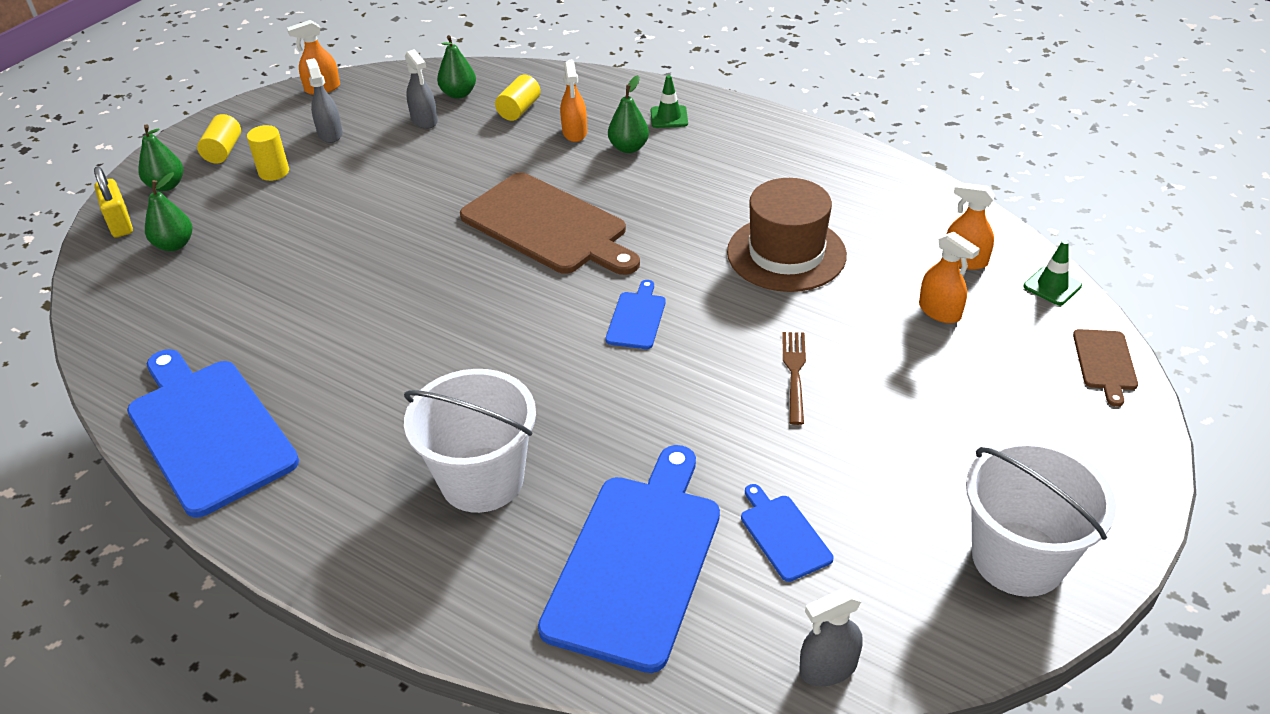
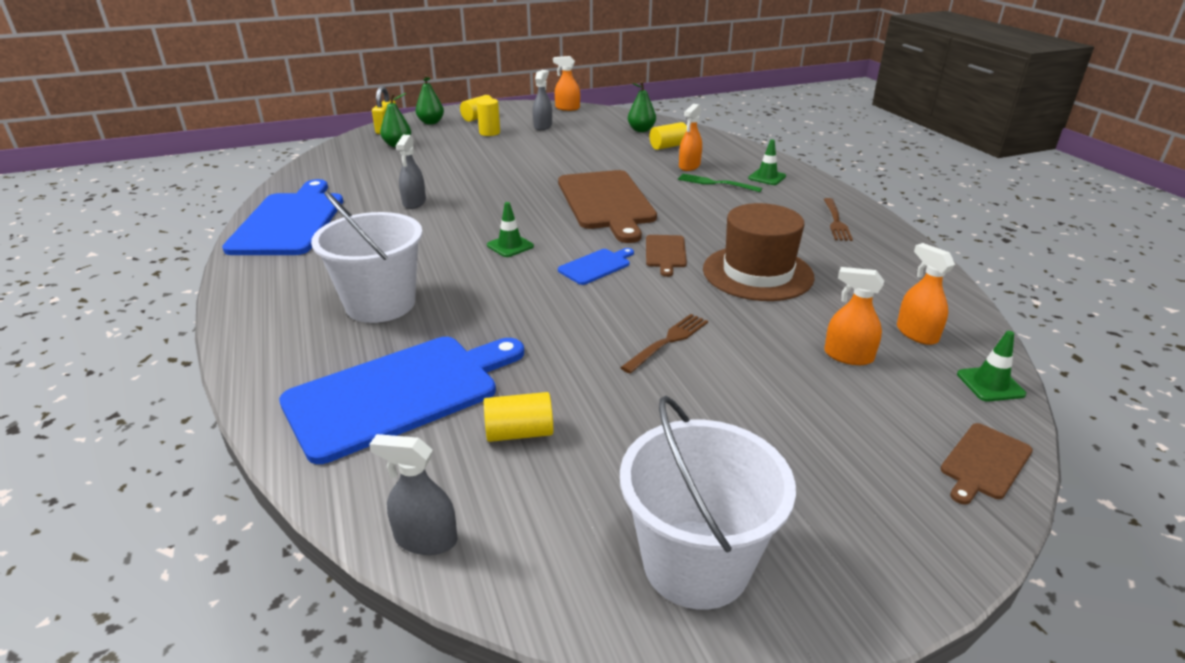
camera: 35 degrees right, 10 degrees down
(424, 120) = (603, 135): grey spray bottle -> grey spray bottle (414, 202)
(520, 335) = (510, 246): none -> green traffic cone
(628, 148) = (716, 183): green pear -> green fork
(682, 268) = (665, 253): none -> brown cutting board
(783, 535) = (519, 433): blue cutting board -> yellow cylinder
(788, 153) = (836, 221): none -> brown fork
(939, 311) = (848, 356): orange spray bottle -> orange spray bottle turned 120 degrees clockwise

